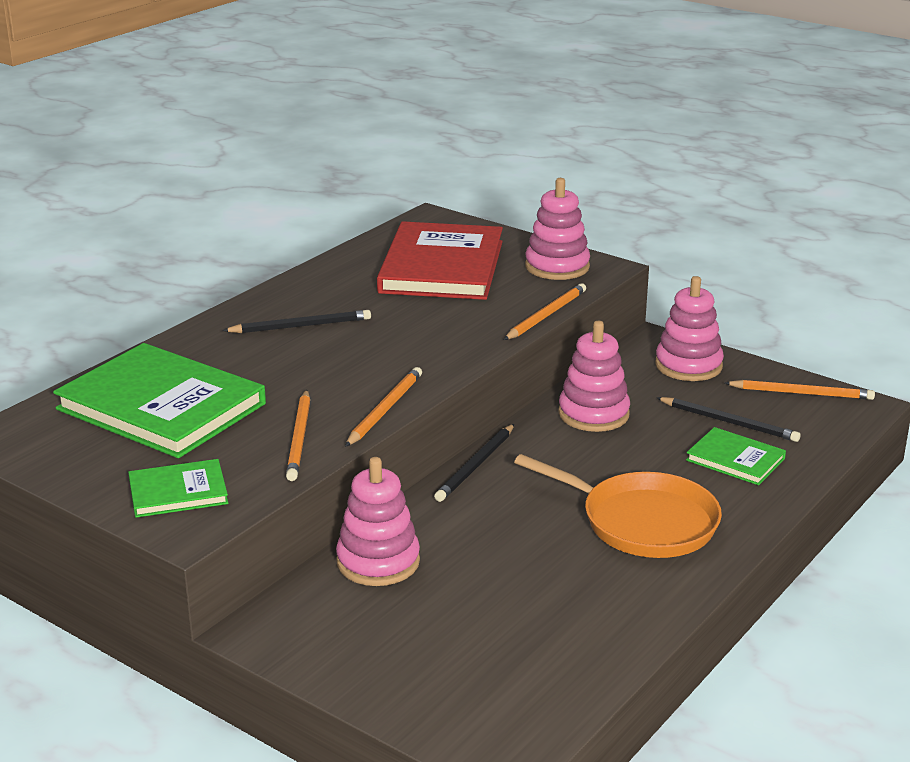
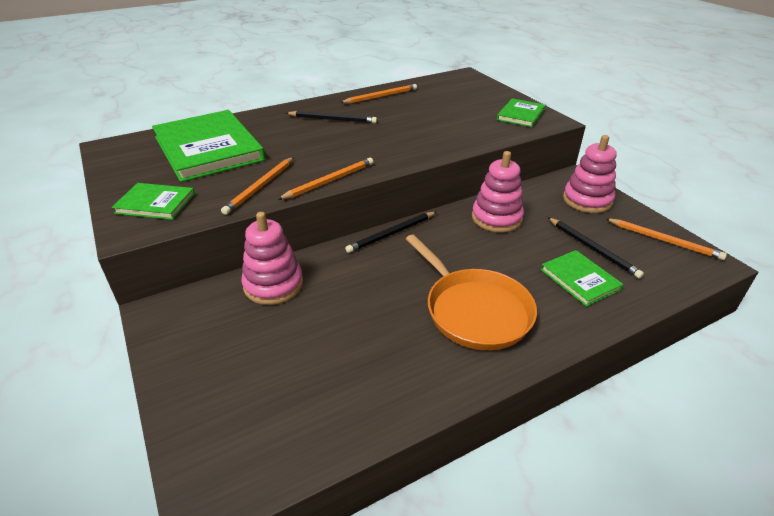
camera: 25 degrees right, 10 degrees up
(441, 267) = (447, 102): red book -> none
(546, 315) = (488, 143): orange pencil -> orange pencil (381, 96)
(557, 267) = (520, 115): pink stacking toy -> green book

